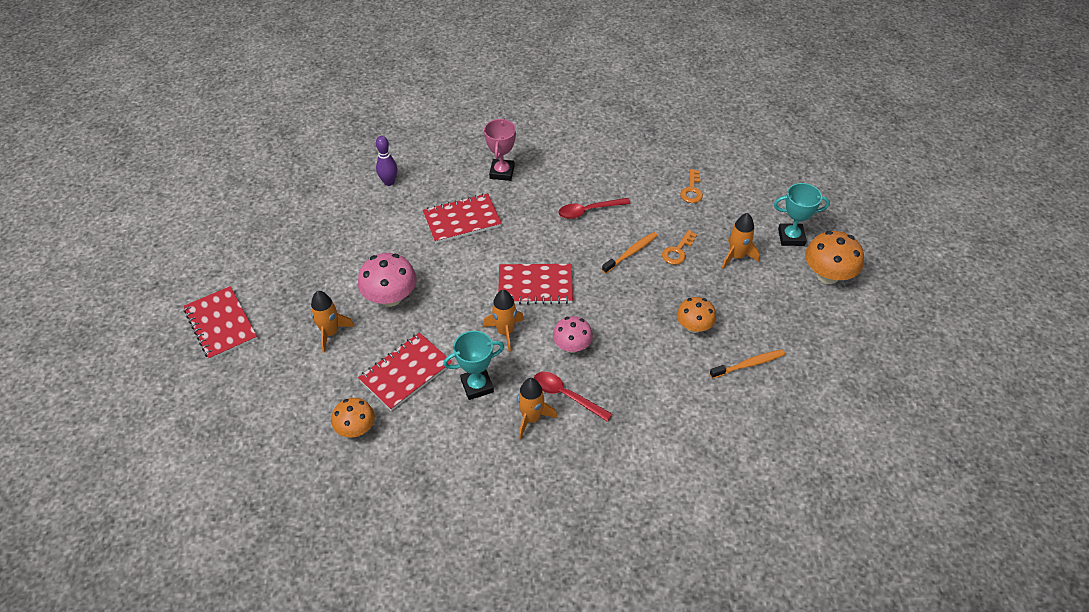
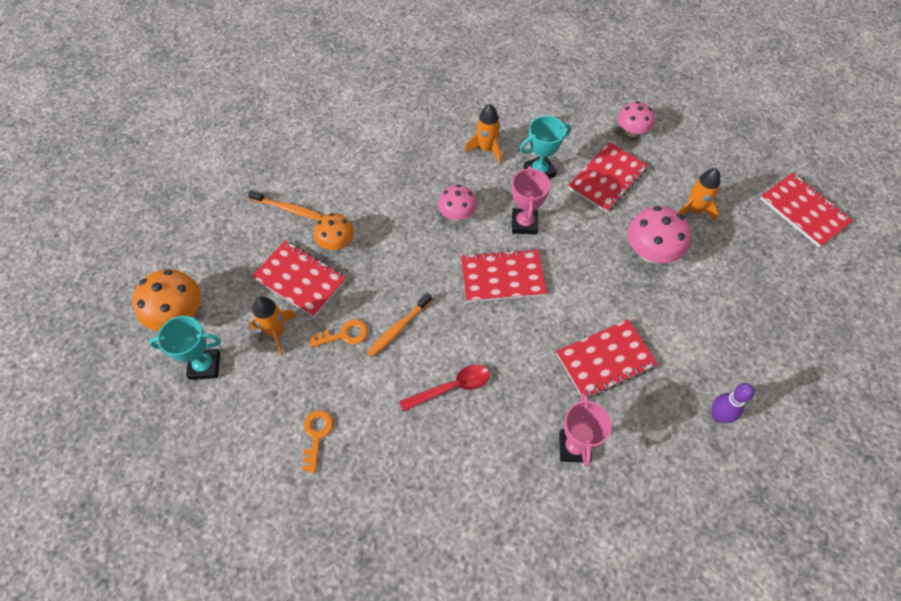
camera: 175 degrees right, 10 degrees up
(356, 428) = (632, 131): orange mushroom -> pink mushroom
(505, 332) = (524, 223): orange rocket -> pink trophy
(566, 395) = (458, 169): red spoon -> none
(678, 251) = (344, 335): orange key -> orange key turned 45 degrees clockwise
(723, 296) = (300, 279): none -> red notebook
(749, 364) = (288, 209): orange toothbrush -> orange toothbrush turned 135 degrees counterclockwise

